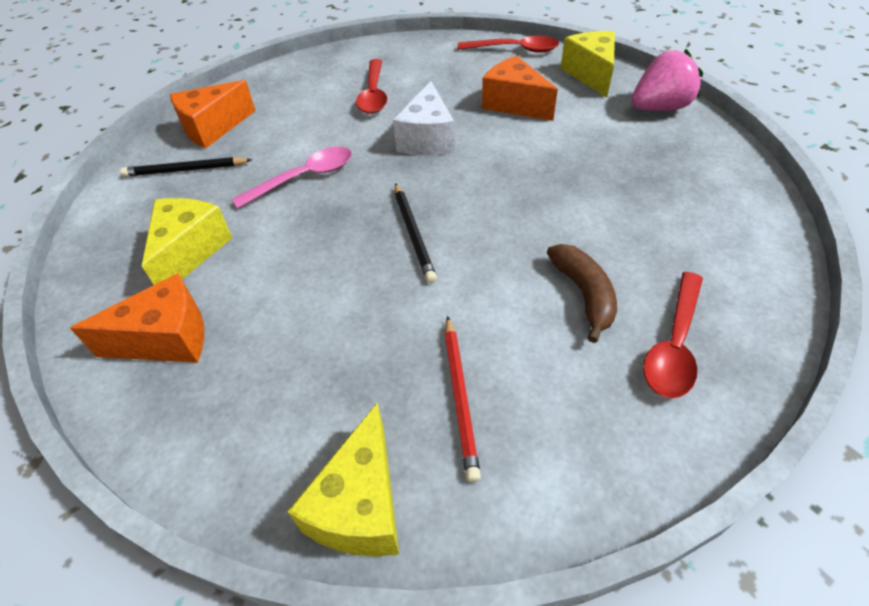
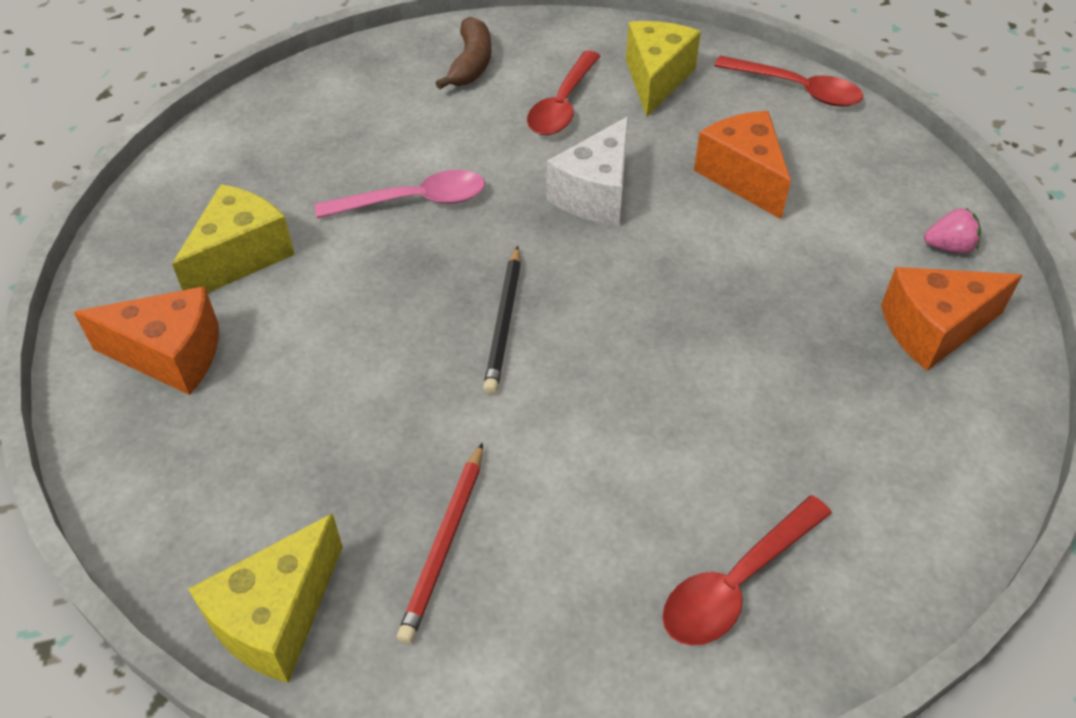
camera: 20 degrees right, 0 degrees up
(186, 170) = (284, 145): black pencil -> none
(213, 128) = (341, 95): orange cheese -> orange cheese (933, 329)
(583, 294) = (665, 476): brown banana -> brown banana (471, 64)
(590, 74) = (883, 162): yellow cheese -> yellow cheese (656, 80)
(659, 108) = (948, 247): pink strawberry -> pink strawberry, size x0.52

